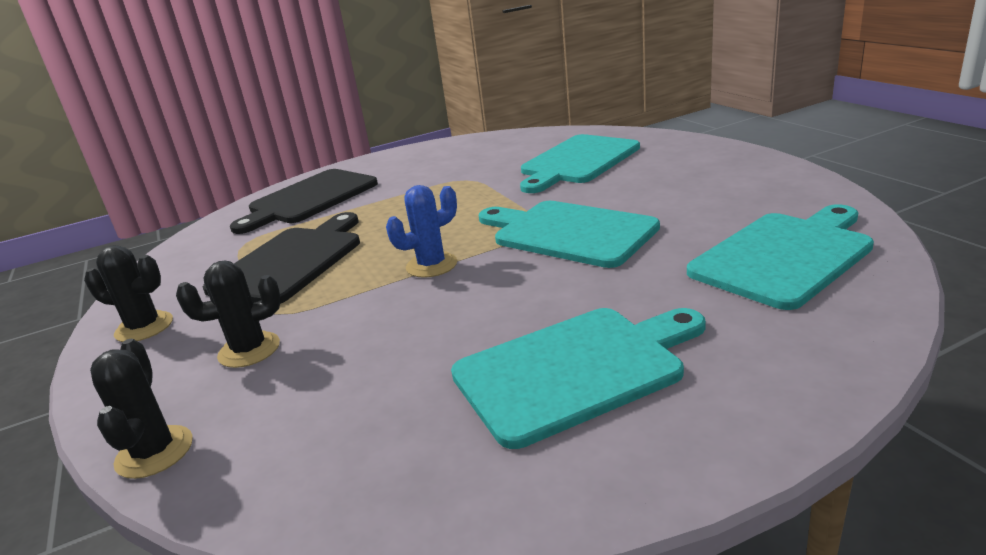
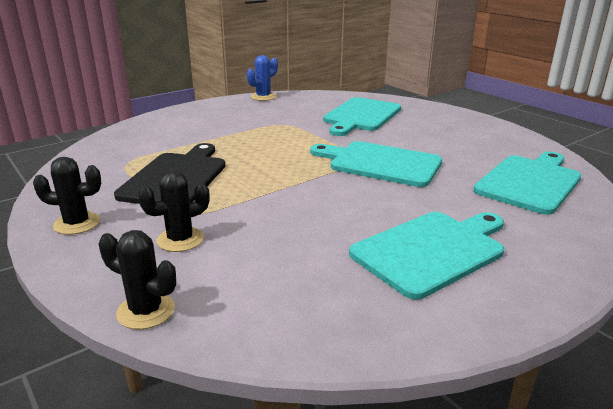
camera: 15 degrees left, 0 degrees up
(154, 452) = (146, 311): black cactus -> black cactus turned 45 degrees counterclockwise
(310, 199) = (163, 132): black cutting board -> none
(431, 265) = (291, 182): blue cactus -> blue cactus (263, 97)

